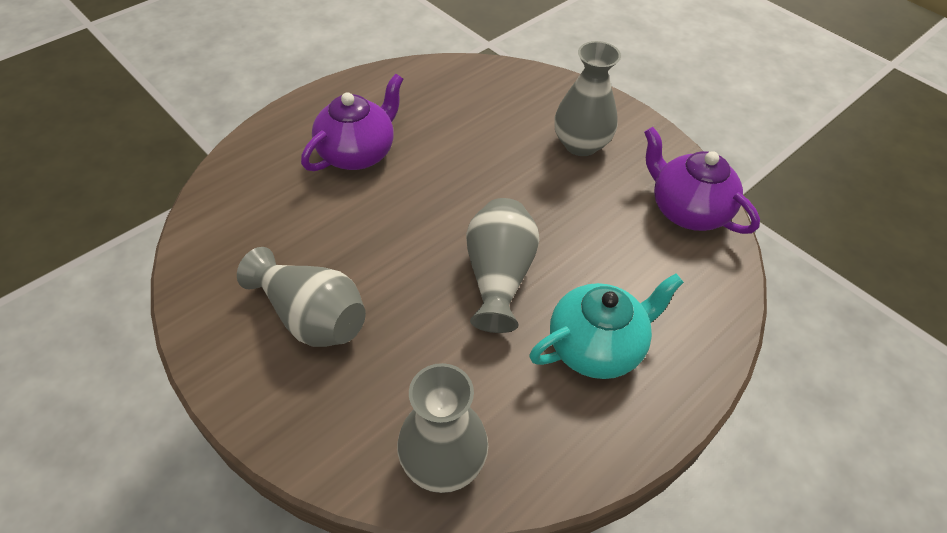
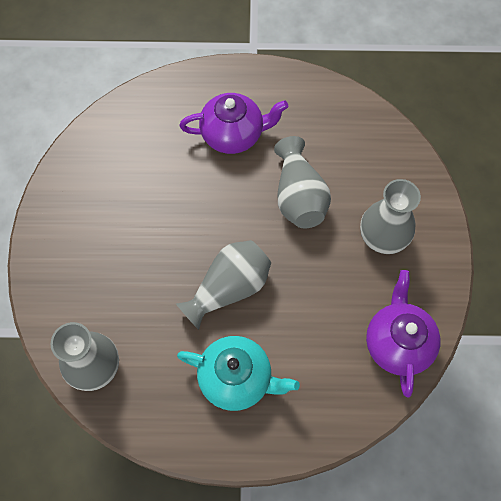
camera: 45 degrees right, 15 degrees up
(312, 317) = (109, 229): grey vase -> grey vase (299, 197)

